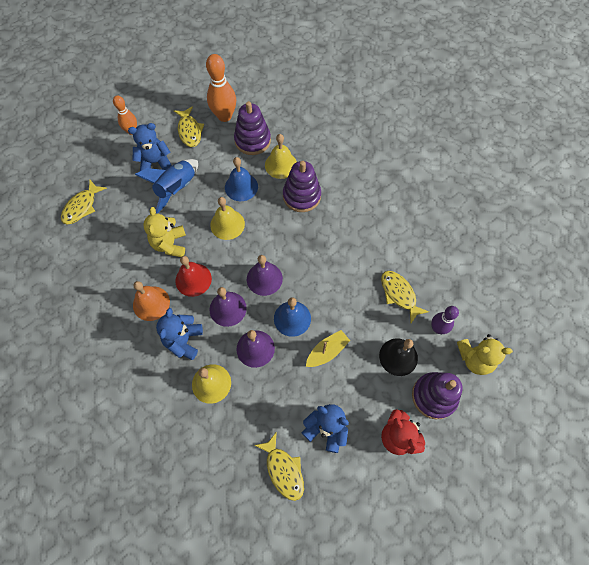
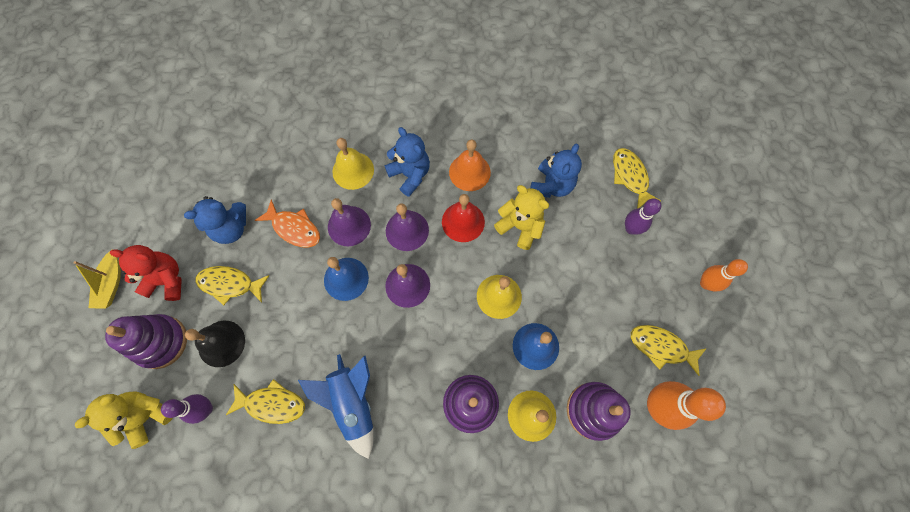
camera: 130 degrees right, 5 degrees up
(122, 185) = (631, 228): none -> purple bowling pin
(155, 162) = (639, 279): blue teddy bear -> blue teddy bear (551, 185)
(176, 189) = (584, 277): blue rocket -> blue rocket (353, 403)
(283, 470) = (237, 174): yellow fish -> yellow fish (230, 284)
(288, 384) = (294, 228): none -> orange fish
(327, 351) = (288, 283): yellow boat -> yellow boat (111, 284)

